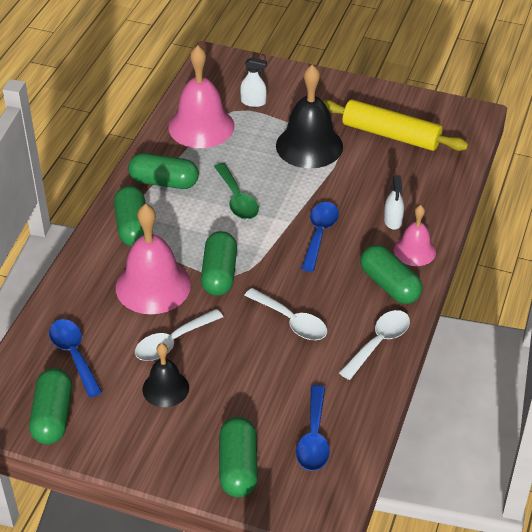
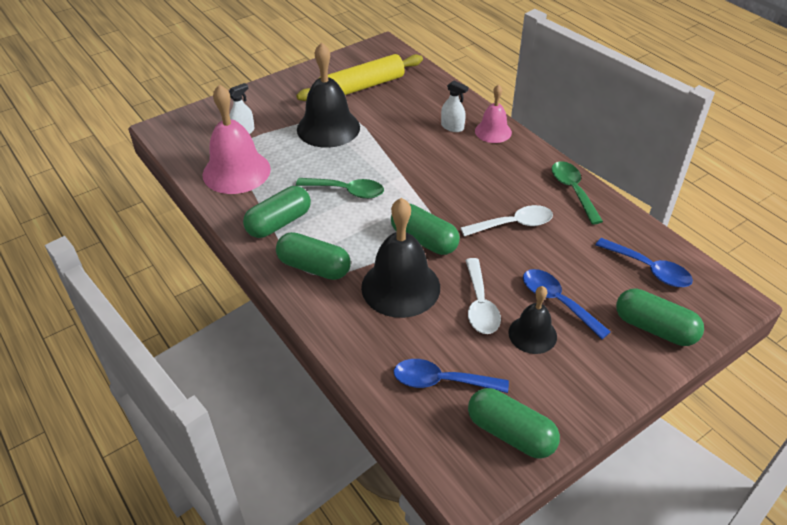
camera: 55 degrees left, 0 degrees up
(153, 286) = (400, 287): pink bell -> black bell
(319, 234) = (431, 167): blue spoon -> blue spoon (557, 302)
(379, 343) = (573, 191): white spoon -> green spoon
(389, 285) = (517, 158): green capsule -> none

